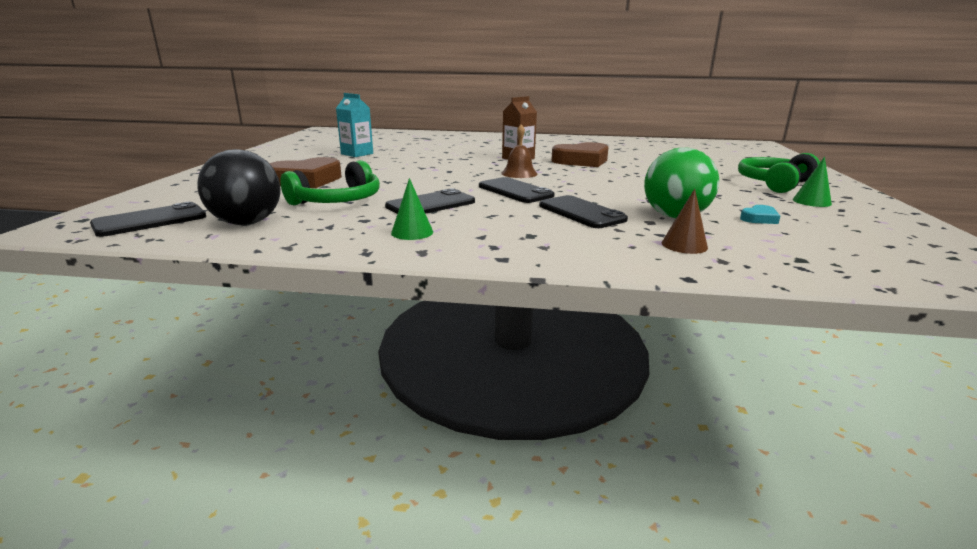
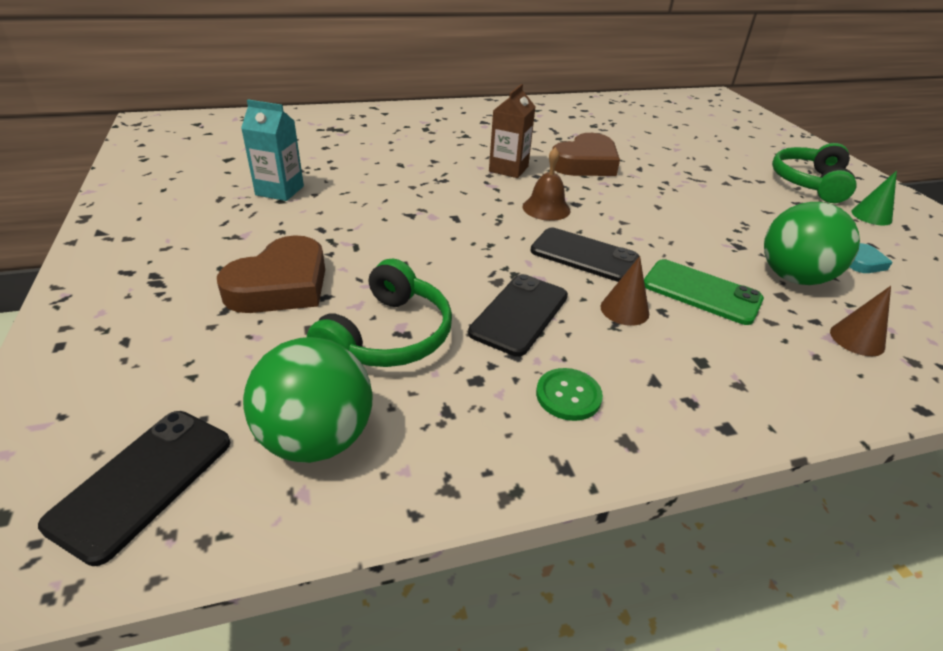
camera: 25 degrees left, 15 degrees up
(247, 223) = (317, 438): black ball -> green ball
(412, 232) = (568, 395): green cone -> green button
(507, 211) = (624, 310): none -> brown cone
(581, 212) = (701, 292): black phone -> green phone

